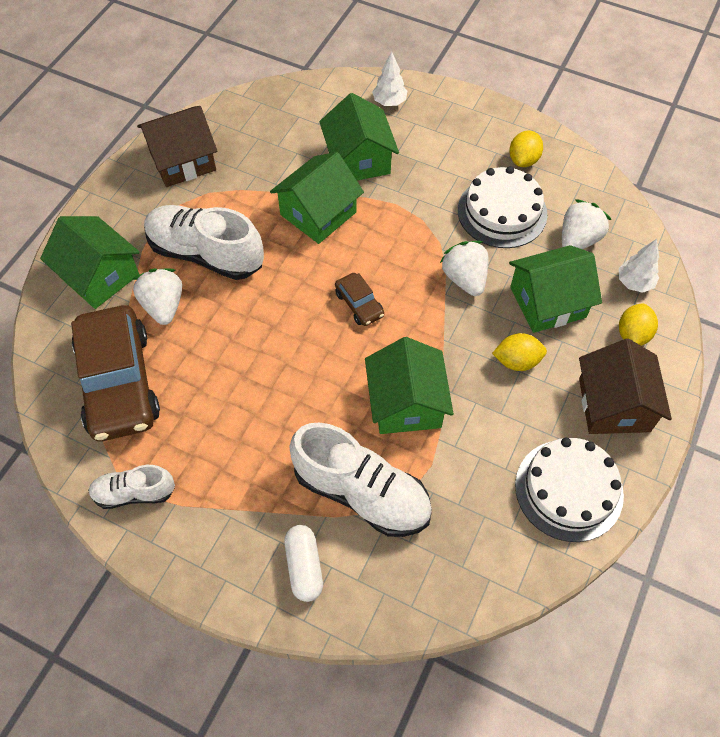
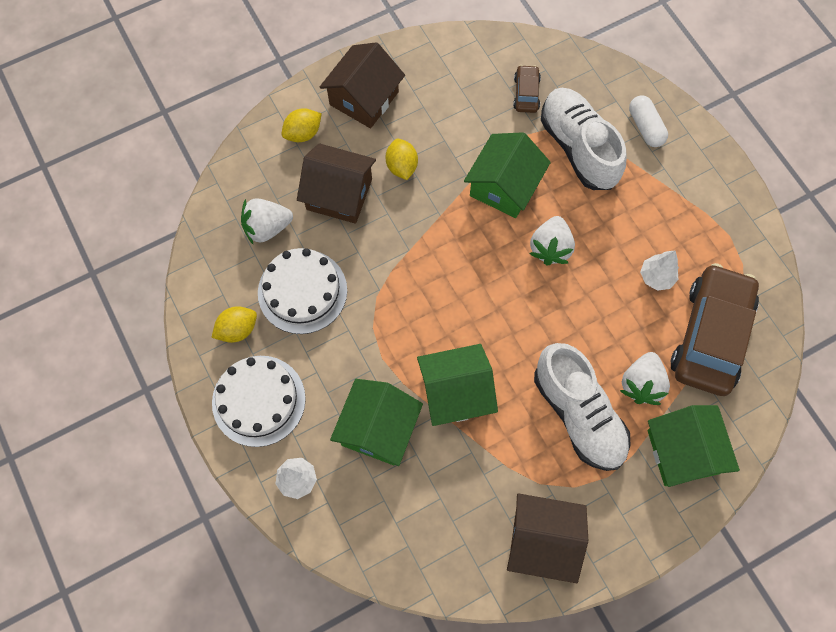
camera: 145 degrees left, 10 degrees up
(134, 493) = (736, 241): white shoe -> none
(304, 567) = (645, 127): white capsule -> white capsule turned 45 degrees counterclockwise
(359, 304) = (482, 283): brown car -> brown car (526, 93)
(465, 279) = (384, 252): white strawberry -> white strawberry (550, 248)
(517, 361) = (402, 166): yellow lemon -> yellow lemon turned 45 degrees clockwise
(547, 302) = (339, 194): green house -> brown house
(569, 489) = (442, 69): white cake -> white cake (258, 400)
(634, 283) = (262, 167): white tree -> white tree (656, 277)

